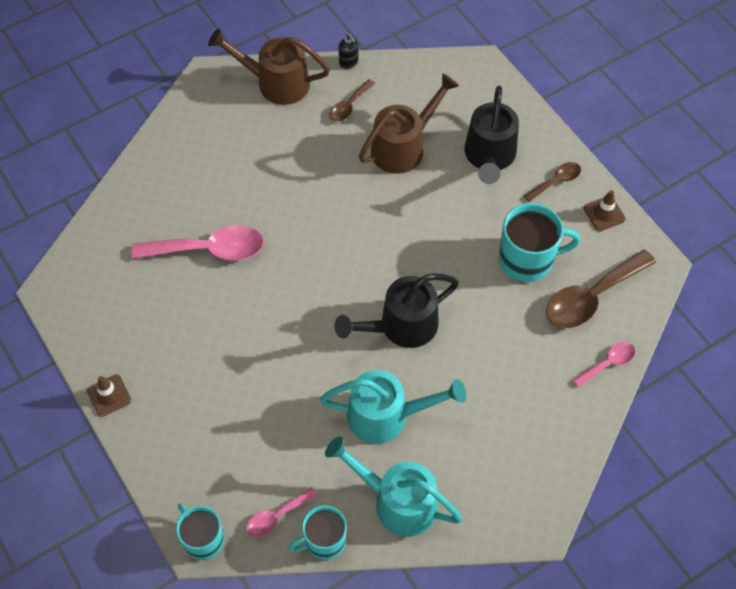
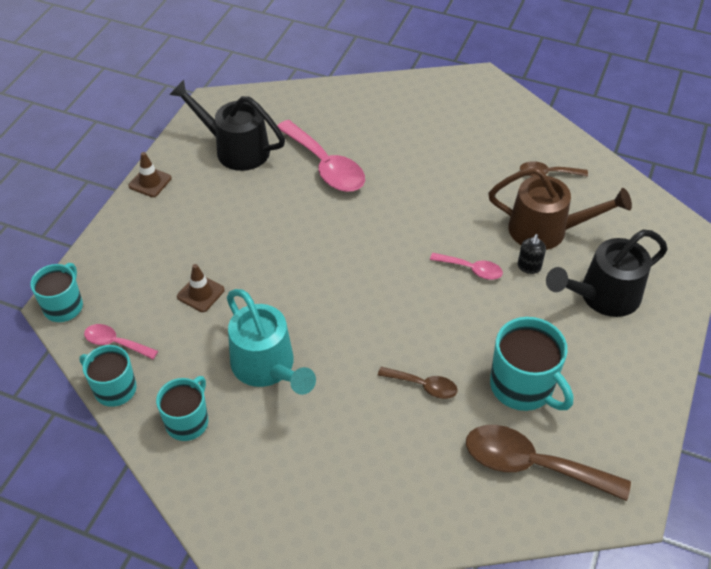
camera: 55 degrees right, 10 degrees down
(275, 83) = (518, 118): brown watering can -> none
(348, 62) = (589, 149): black soap dispenser -> black soap dispenser (529, 267)
(396, 501) = (188, 421): turquoise watering can -> turquoise mug
(400, 327) = (364, 328): black watering can -> black watering can (234, 149)
(556, 181) = (632, 363): brown spoon -> brown spoon (423, 386)
(604, 213) = (638, 423): brown traffic cone -> brown traffic cone (200, 293)
(608, 363) = (470, 521): pink spoon -> pink spoon (471, 269)

